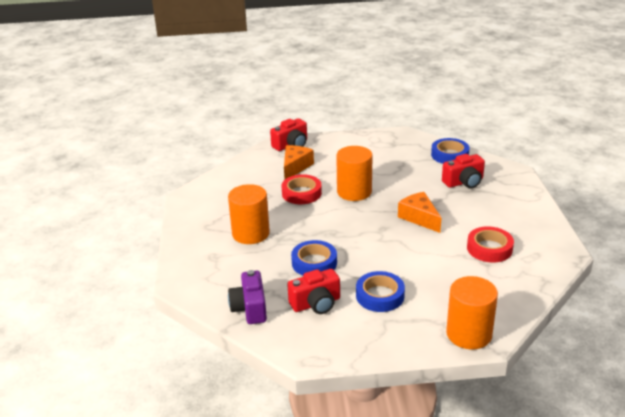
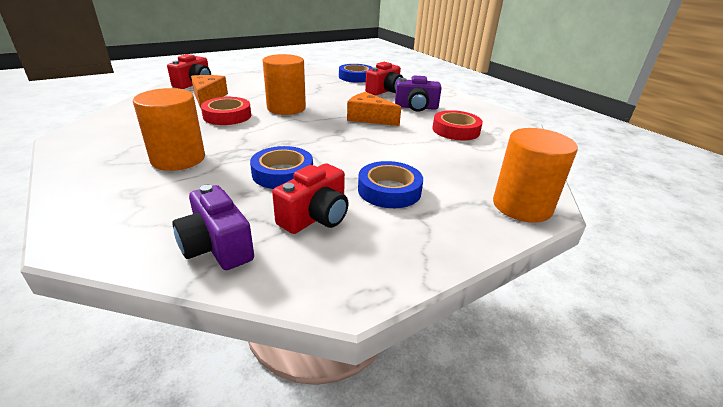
camera: 30 degrees left, 0 degrees up
(477, 212) = (416, 107): none -> purple camera

